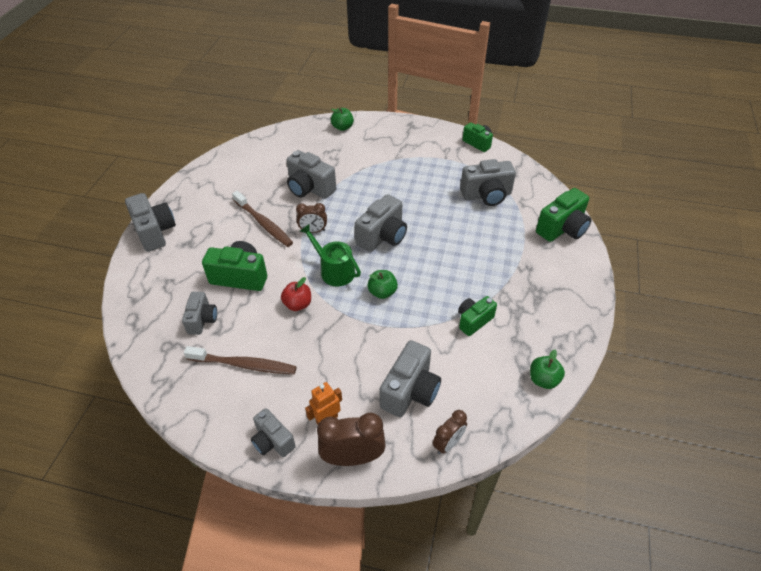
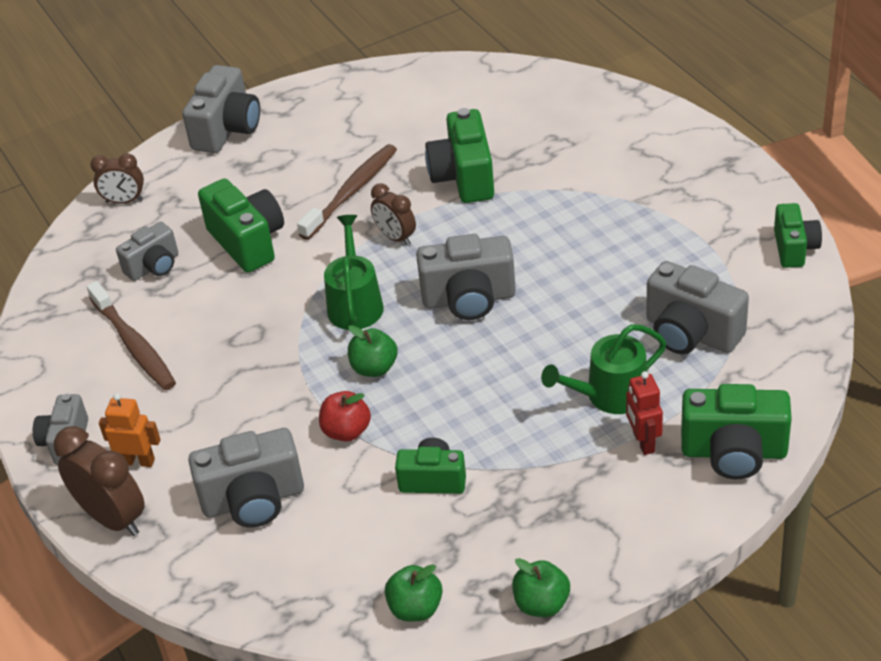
camera: 50 degrees right, 5 degrees down
(264, 223) = (351, 192): brown toothbrush -> brown toothbrush turned 150 degrees counterclockwise
(298, 304) = (265, 316): red apple -> red apple (346, 431)
(310, 188) = (464, 177): grey camera -> green camera
(342, 127) = (622, 112): green apple -> green apple (541, 604)
(448, 443) = (217, 583): brown clock -> brown clock (124, 201)
(491, 237) = (610, 395): none -> green watering can
(528, 247) = (643, 442): none -> red robot

